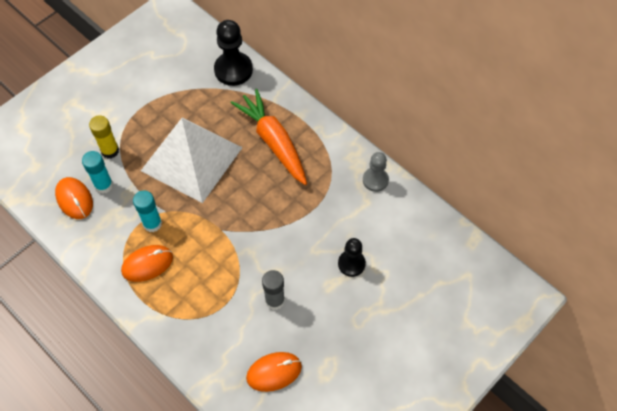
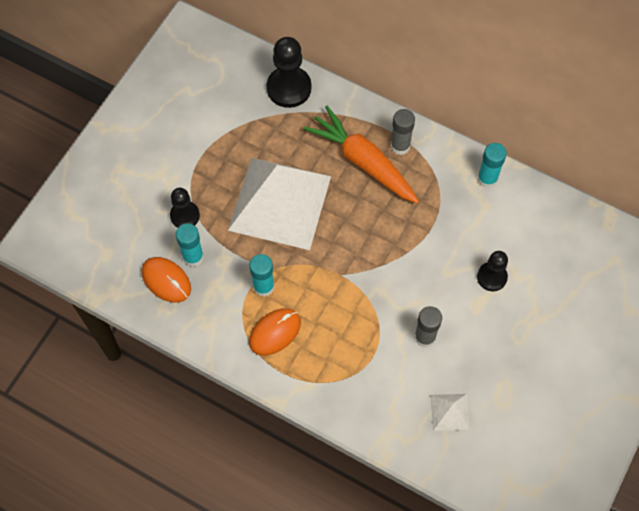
camera: 15 degrees left, 5 degrees up
(110, 151) = (185, 216): yellow glue stick -> black pawn
(274, 372) = (450, 412): orange mouse -> white pyramid
(309, 136) = (400, 146): none -> grey glue stick
(375, 180) = (487, 179): grey pawn -> turquoise glue stick

